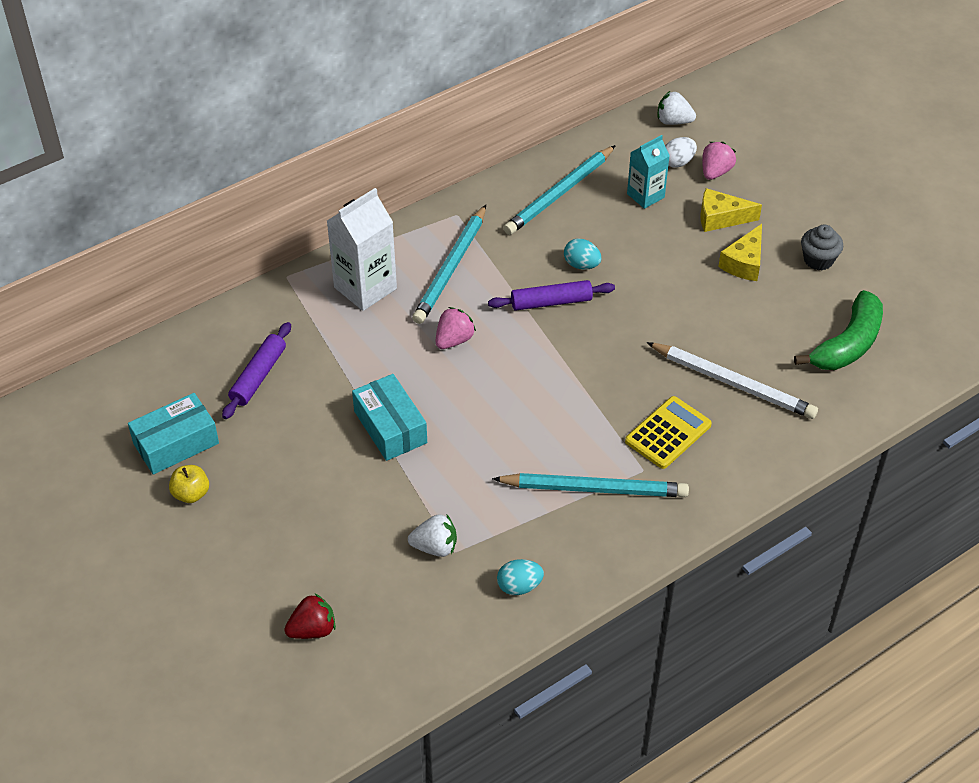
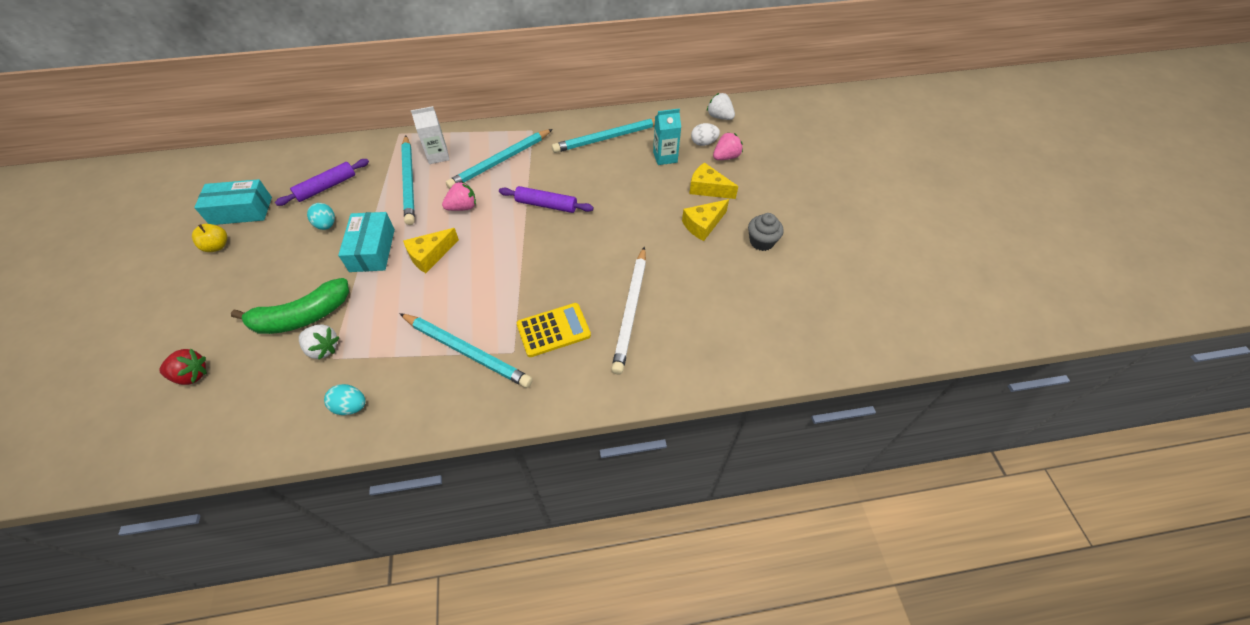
camera: 25 degrees right, 5 degrees up
(358, 332) = (409, 181): none -> turquoise pencil
(365, 288) = (438, 156): white carton -> white carton, size x0.63
(465, 408) = (430, 255): none -> yellow cheese
(581, 265) = (586, 187): turquoise egg -> turquoise egg (326, 225)
(733, 383) = (631, 310): white pencil -> white pencil turned 45 degrees clockwise
(848, 344) = (743, 314): green banana -> green banana (302, 316)

